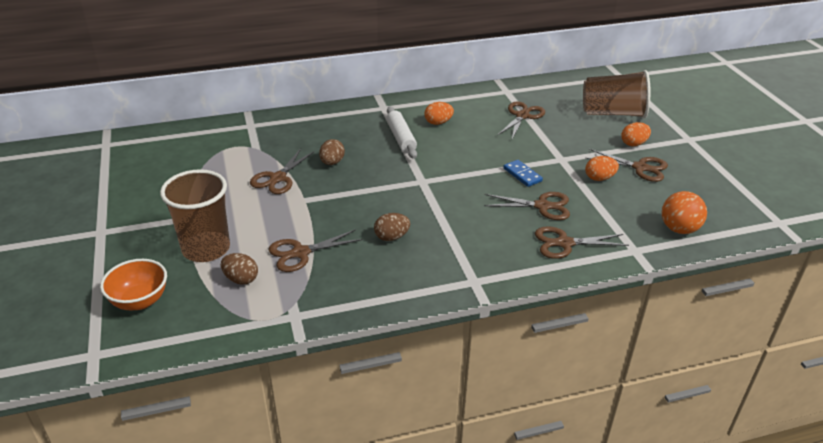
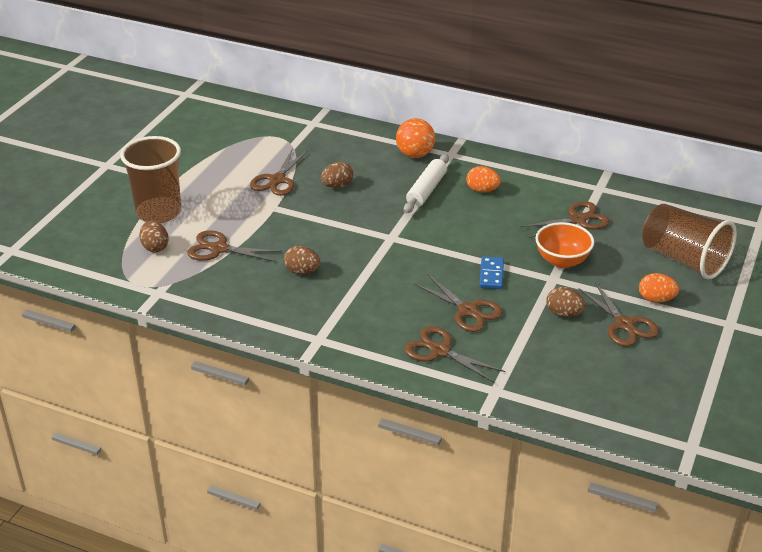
camera: 40 degrees right, 0 degrees up
(140, 301) = (75, 229): orange bowl -> orange bowl (562, 261)
(278, 178) = (277, 180): brown scissors -> brown scissors turned 45 degrees counterclockwise
(599, 178) = (564, 314): orange egg -> brown egg
(679, 229) = (570, 396): orange ball -> orange ball (415, 154)

